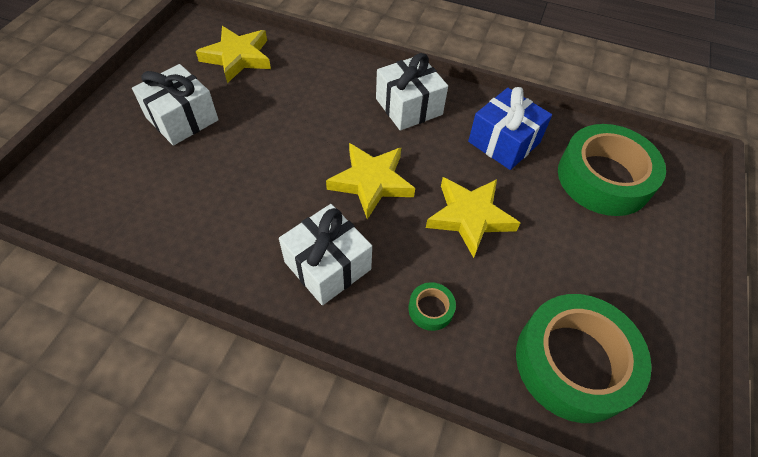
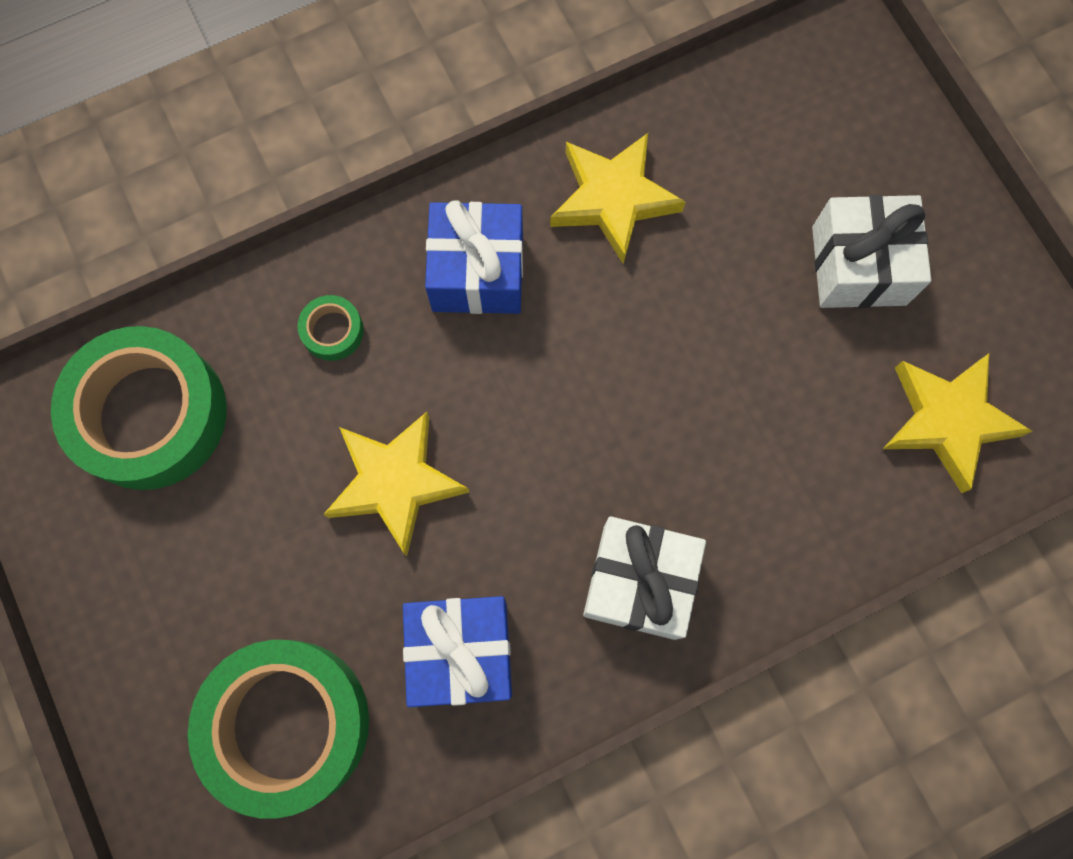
camera: 135 degrees right, 20 degrees up
(328, 265) = (477, 272): white gift -> blue gift
(371, 182) = (549, 413): yellow star -> yellow star (613, 199)

